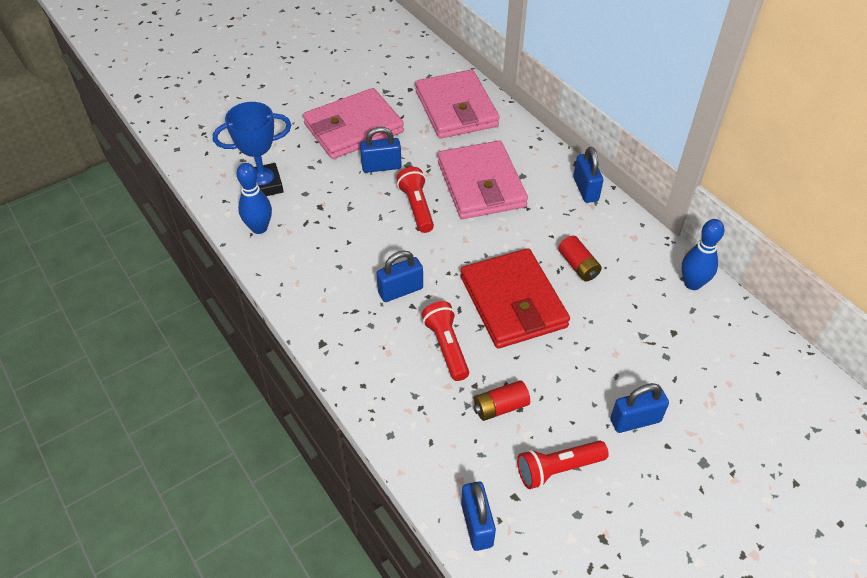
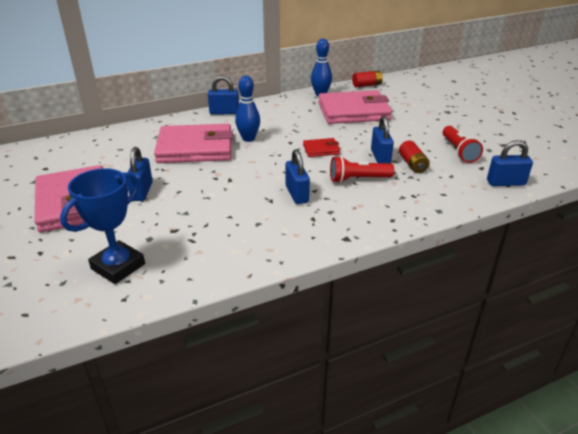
camera: 80 degrees left, 15 degrees down
(259, 228) = (184, 271): blue bowling pin -> blue bowling pin (248, 138)
(264, 185) = (118, 266): blue trophy -> blue trophy turned 45 degrees clockwise
(416, 207) = (204, 178): red flashlight -> none
(456, 109) = (95, 149): pink wallet -> pink wallet (353, 111)
(513, 302) = (321, 150): red wallet -> red wallet, size x0.45
(578, 266) = (295, 124): red battery -> red battery (367, 85)
(635, 420) = (421, 124): blue padlock -> blue padlock (380, 157)

